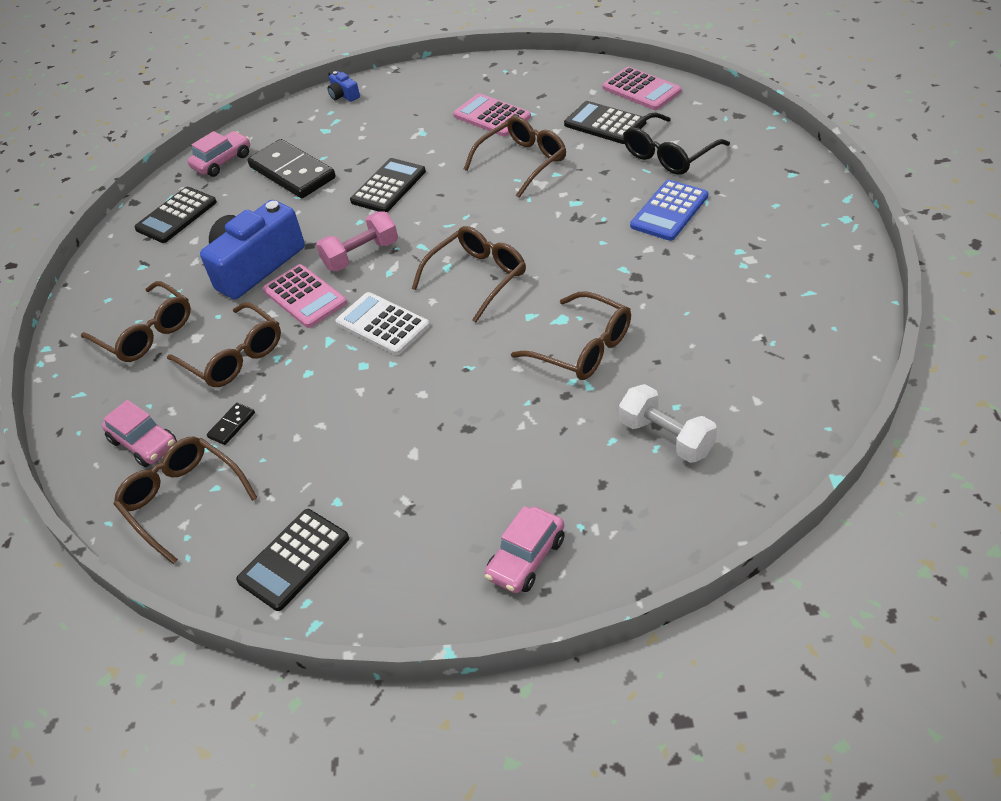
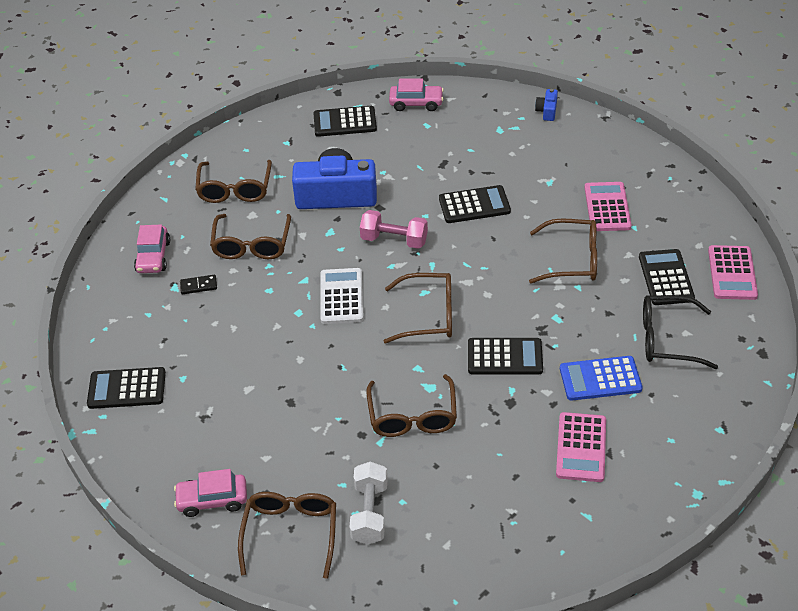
camera: 45 degrees right, 0 degrees up
(183, 500) = (128, 307): brown glasses -> brown glasses (290, 533)
(292, 173) = (439, 146): black domino -> none
(304, 297) = (331, 240): pink calculator -> pink calculator (581, 447)
(582, 254) = (505, 357): none -> black calculator

